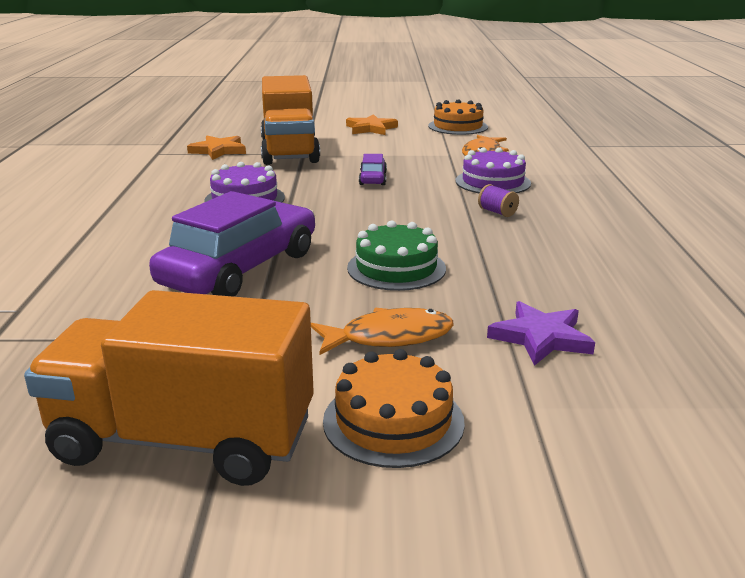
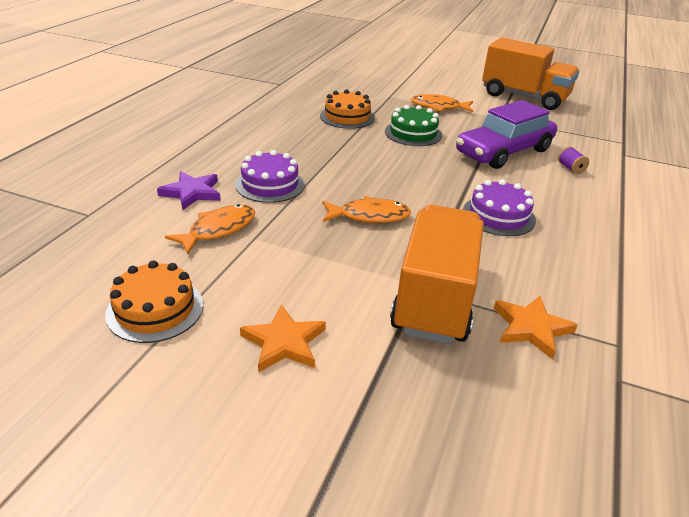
camera: 160 degrees left, 10 degrees up
(373, 178) = (369, 216): purple car -> orange fish
(393, 421) = (452, 88): orange cake -> orange cake (347, 117)
(497, 212) = (309, 155): purple spool -> purple spool (570, 168)
(541, 337) = (375, 95): purple star -> purple star (192, 193)

